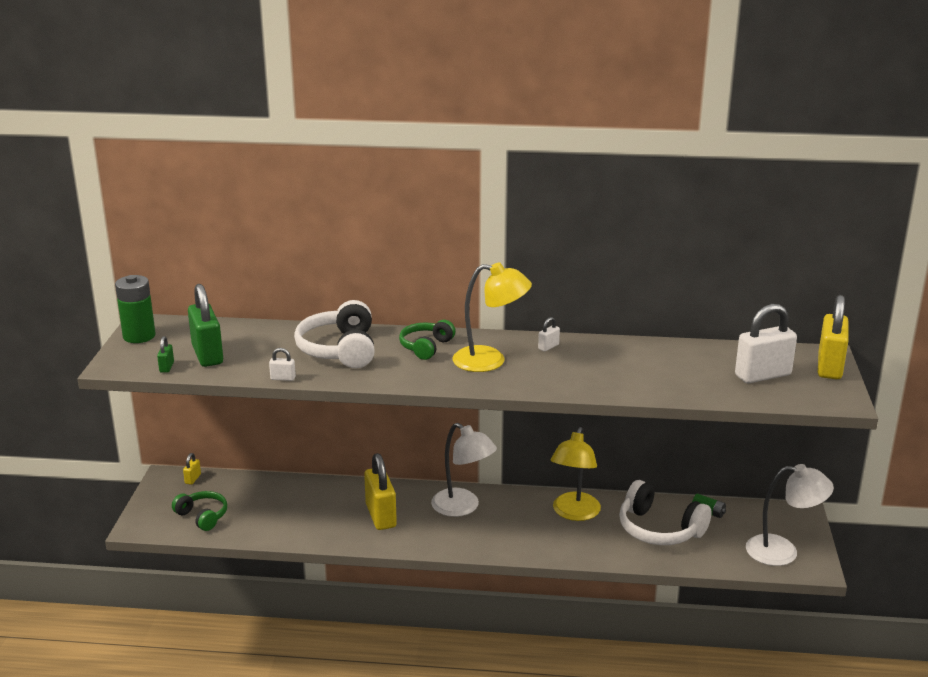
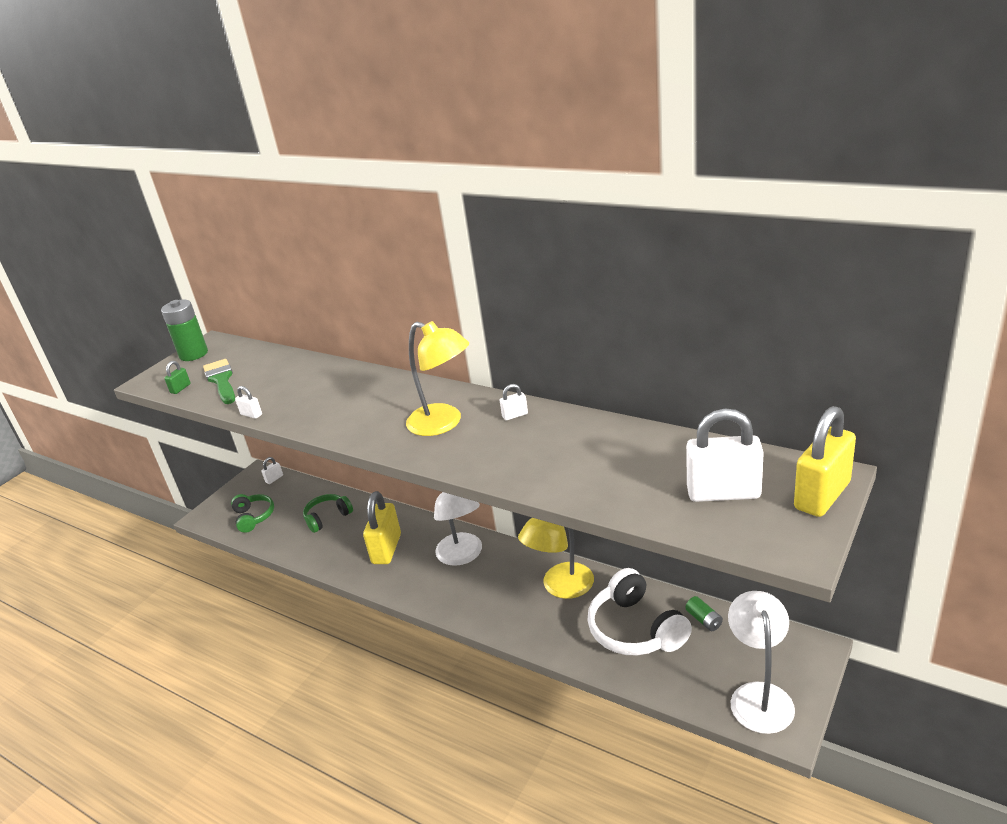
camera: 30 degrees right, 5 degrees up
(193, 479) = (274, 479): yellow padlock -> white padlock
(207, 355) = (221, 380): green padlock -> green brush
(339, 350) = (325, 390): white headphones -> none
(426, 347) = (401, 398): green headphones -> green headphones (327, 517)
(783, 551) = (759, 696): white lamp -> white lamp turned 120 degrees counterclockwise

